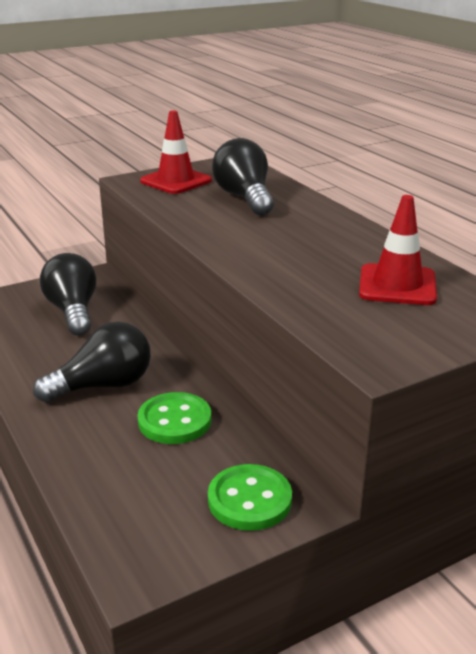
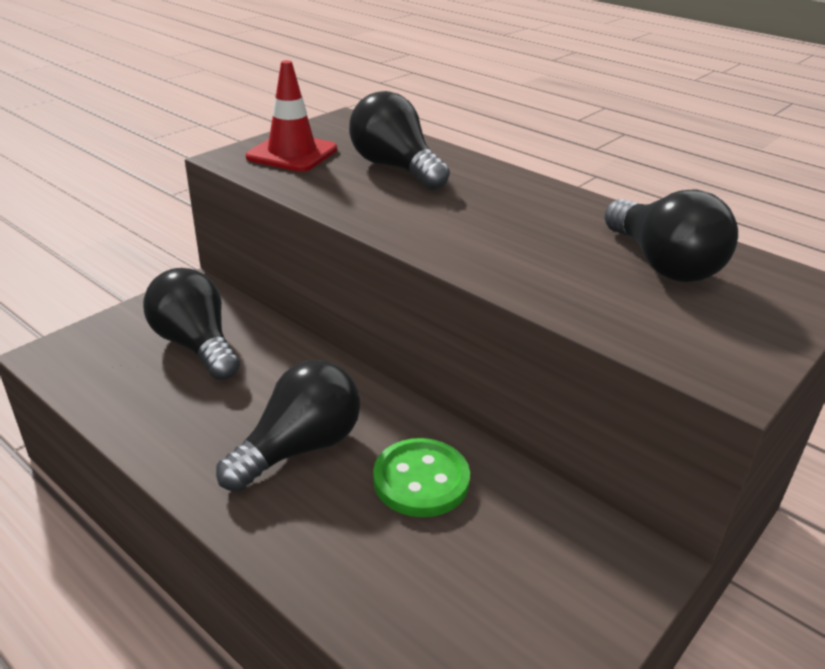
camera: 20 degrees left, 5 degrees up
(249, 500) = (579, 574): green button -> none
(397, 285) = (662, 264): red traffic cone -> black light bulb

